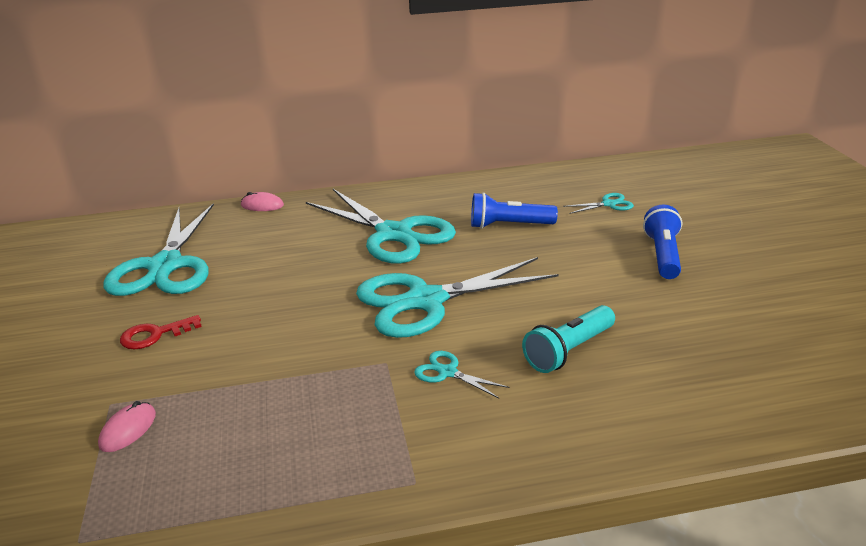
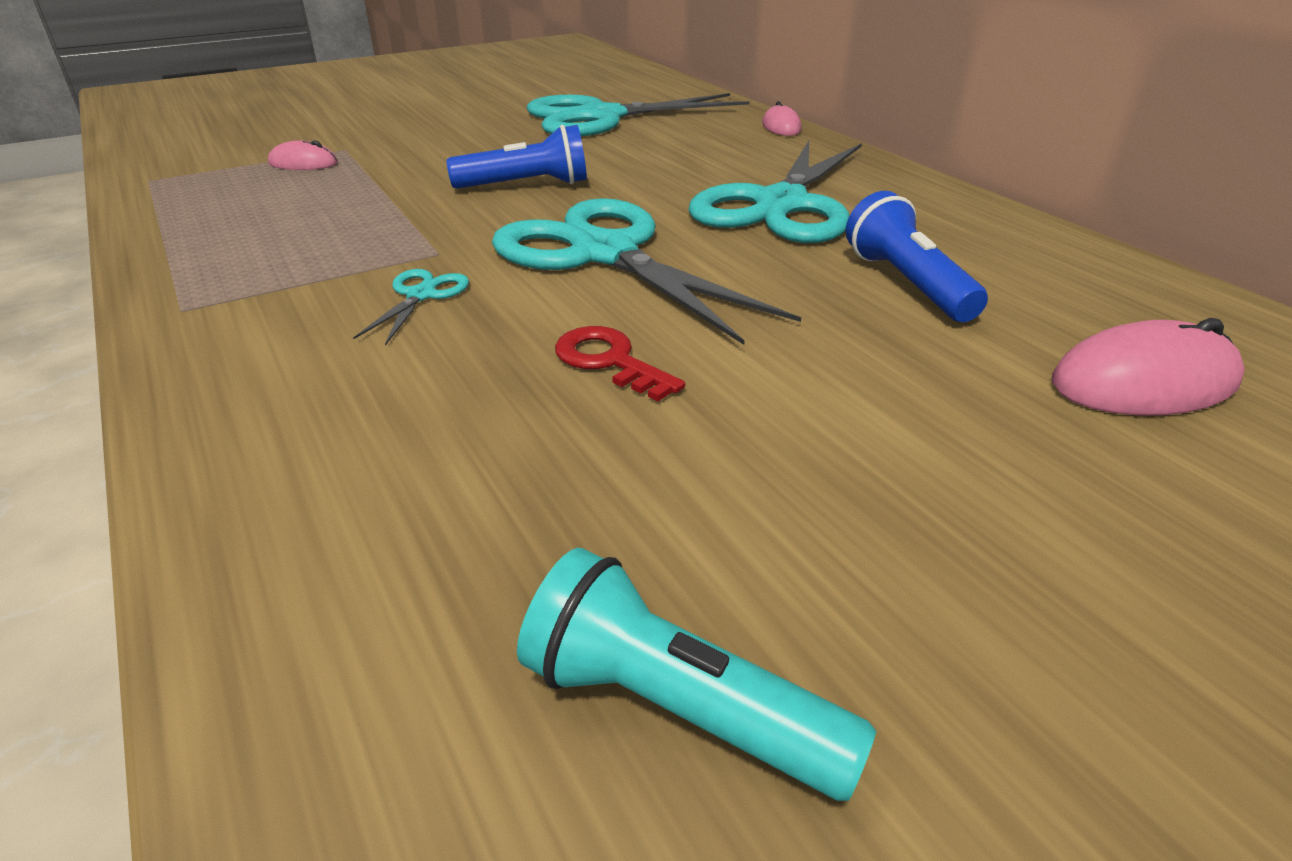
camera: 70 degrees right, 5 degrees up
(155, 335) = (465, 140): red key -> red key (609, 361)
(569, 351) = (504, 389): turquoise flashlight -> turquoise flashlight (676, 708)
(609, 204) = (1143, 382): turquoise scissors -> pink mouse
(662, 255) = (968, 480): blue flashlight -> blue flashlight (526, 185)

